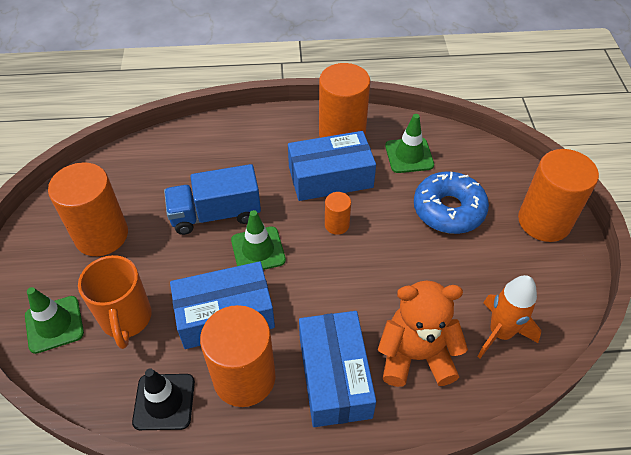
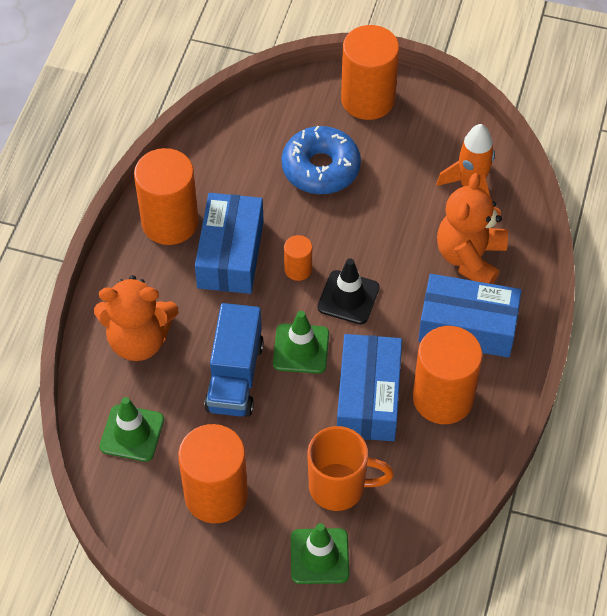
camera: 70 degrees left, 5 degrees up
(164, 401) = (444, 469): black traffic cone -> black traffic cone (348, 297)
(228, 148) = (139, 340): none -> orange teddy bear
(409, 155) = (233, 173): green traffic cone -> green traffic cone (132, 433)

